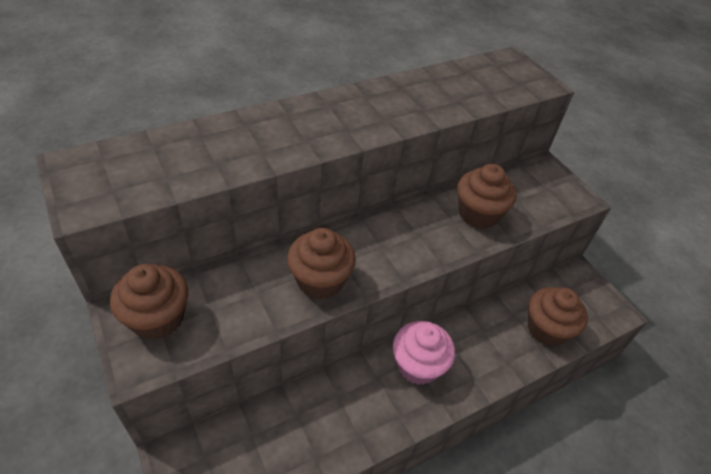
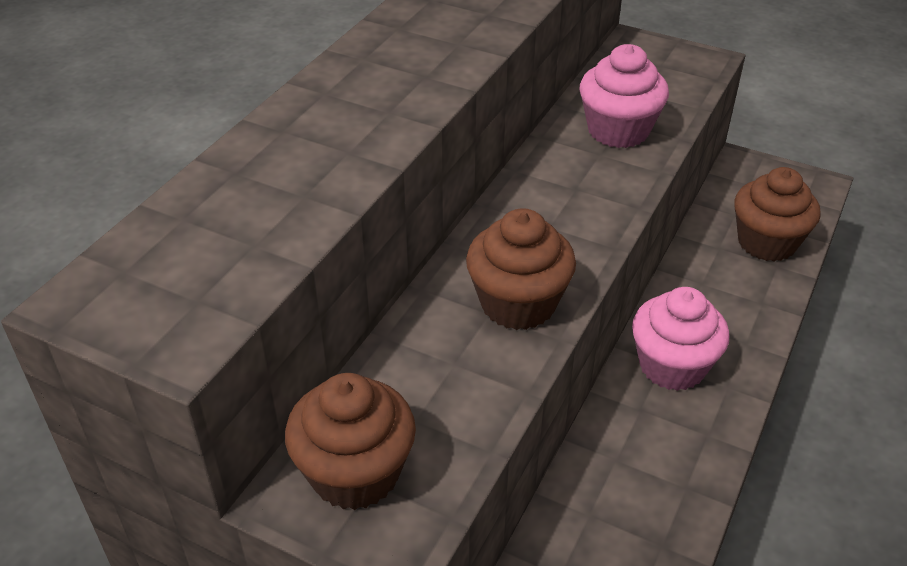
camera: 30 degrees left, 5 degrees down
(478, 214) = (618, 130): brown cupcake -> pink cupcake

